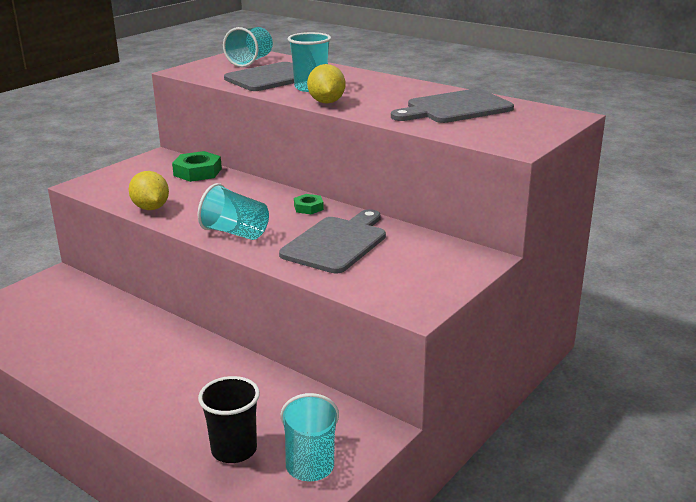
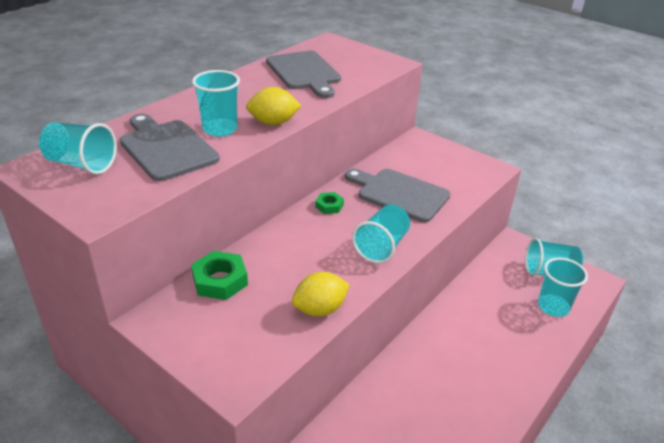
camera: 90 degrees left, 10 degrees up
(234, 450) = (553, 307): black cup -> turquoise cup

